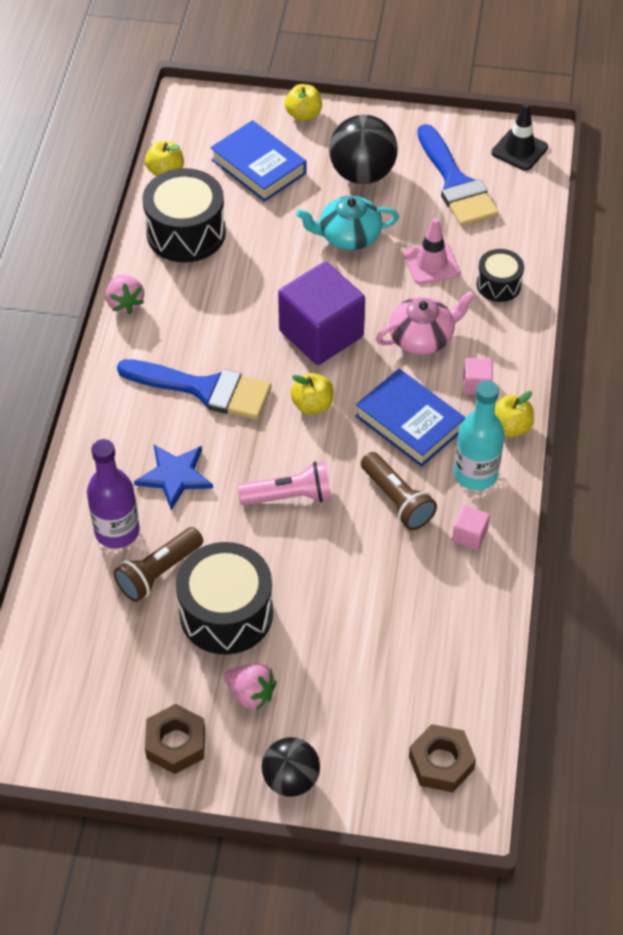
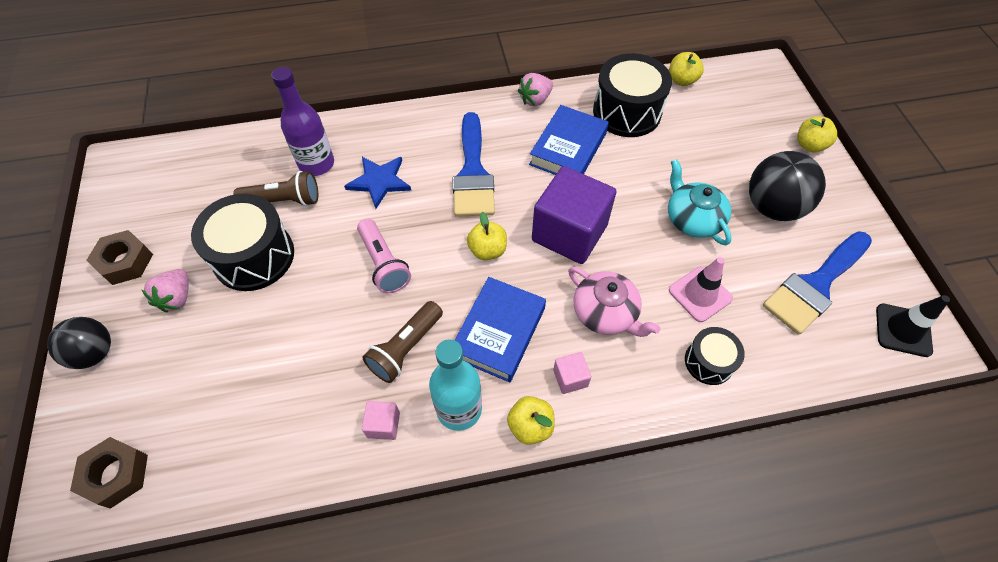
camera: 70 degrees right, 5 degrees up
(158, 572) = (284, 201): brown flashlight -> brown flashlight turned 150 degrees clockwise
(258, 166) = (728, 134): blue book -> blue book (568, 149)

